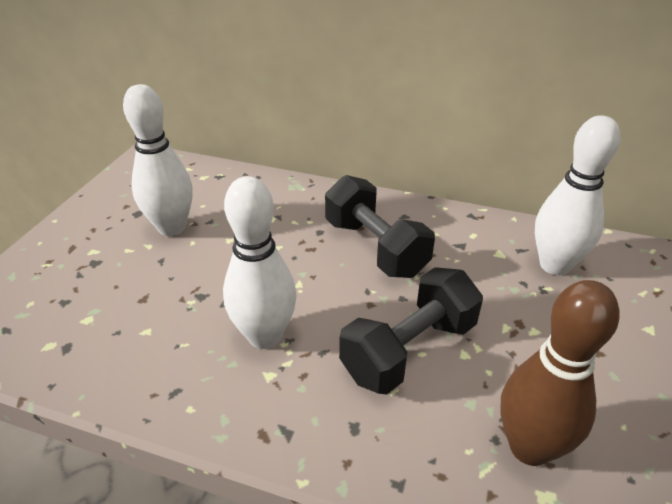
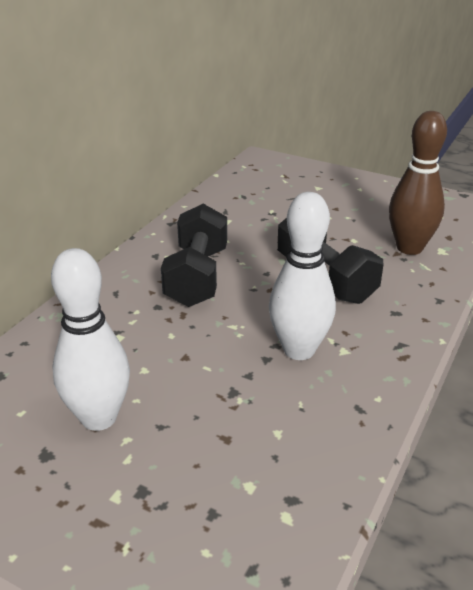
camera: 80 degrees left, 5 degrees down
(375, 248) = (197, 277): black dumbbell -> black dumbbell turned 60 degrees counterclockwise
(554, 265) = (248, 202): white bowling pin -> none

